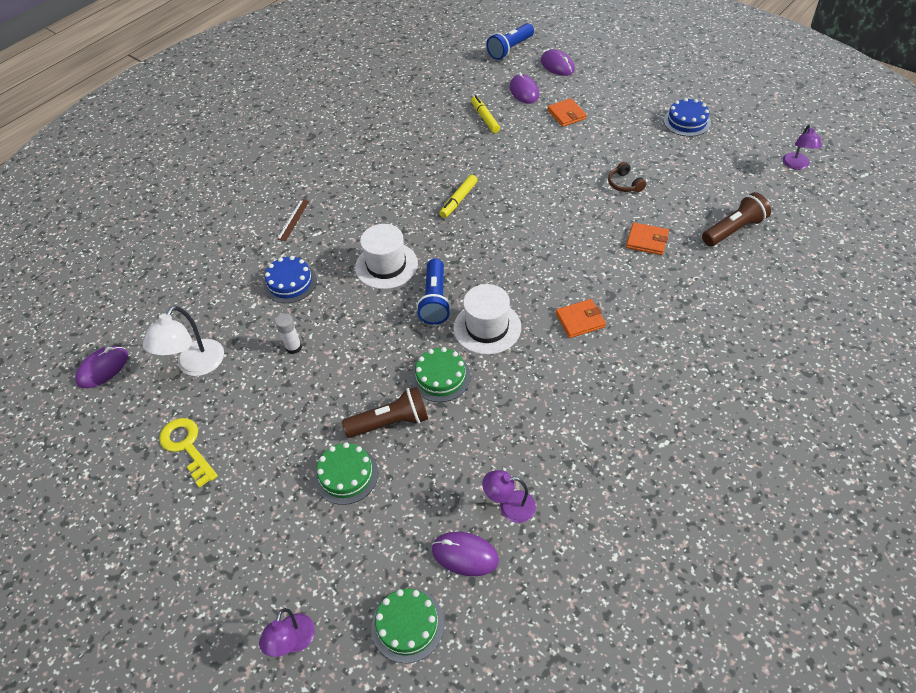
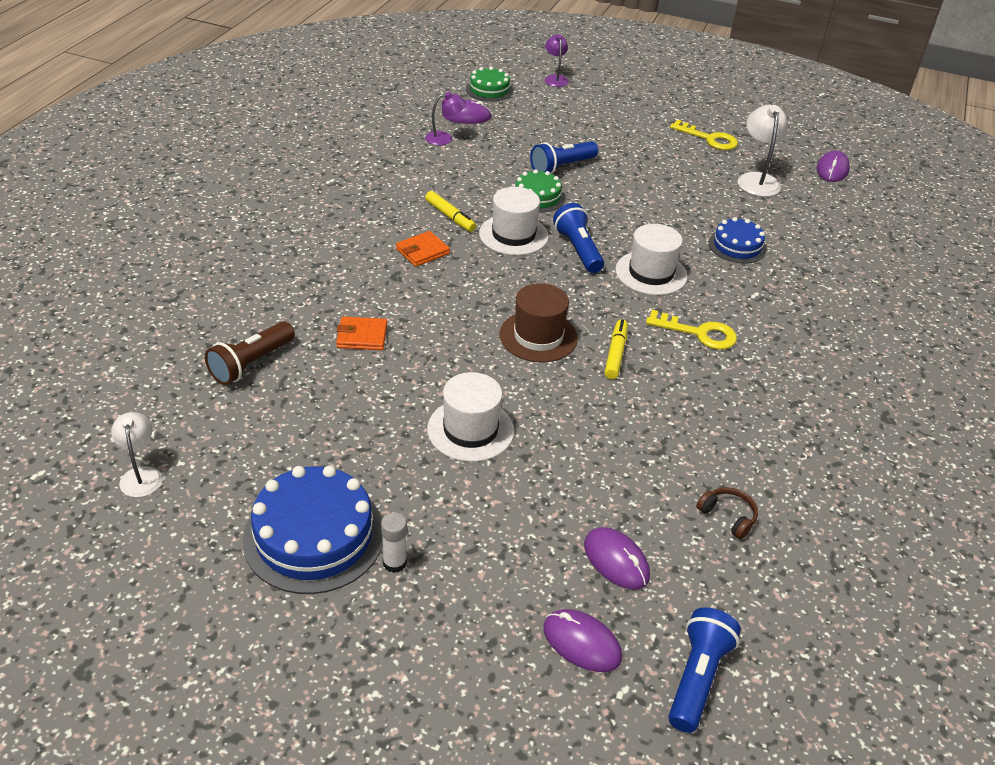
camera: 155 degrees right, 10 degrees down
(293, 220) = (795, 304): brown ruler -> none
(293, 347) = (684, 200): white glue stick -> white glue stick (394, 563)
(346, 475) = (575, 139): green cake -> none
(386, 207) = (699, 333): none -> yellow key
(391, 422) = (562, 167): brown flashlight -> blue flashlight
(485, 118) = (652, 490): yellow marker -> yellow marker (450, 216)
(509, 221) = (538, 336): none -> brown hat
(566, 114) = (523, 519): orange wallet -> none
(582, 163) = (470, 430): none -> white hat
(624, 184) = (402, 407): brown headphones -> brown headphones (727, 516)
(687, 121) = (314, 536): blue cake -> blue cake, size x1.72
(796, 165) = (141, 475): purple lamp -> white lamp

